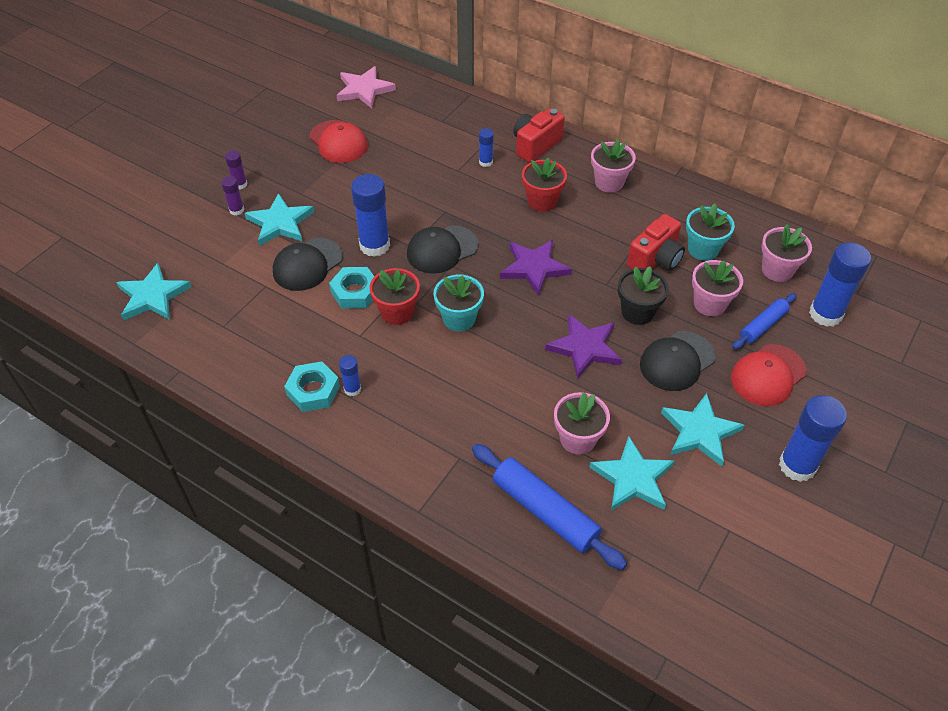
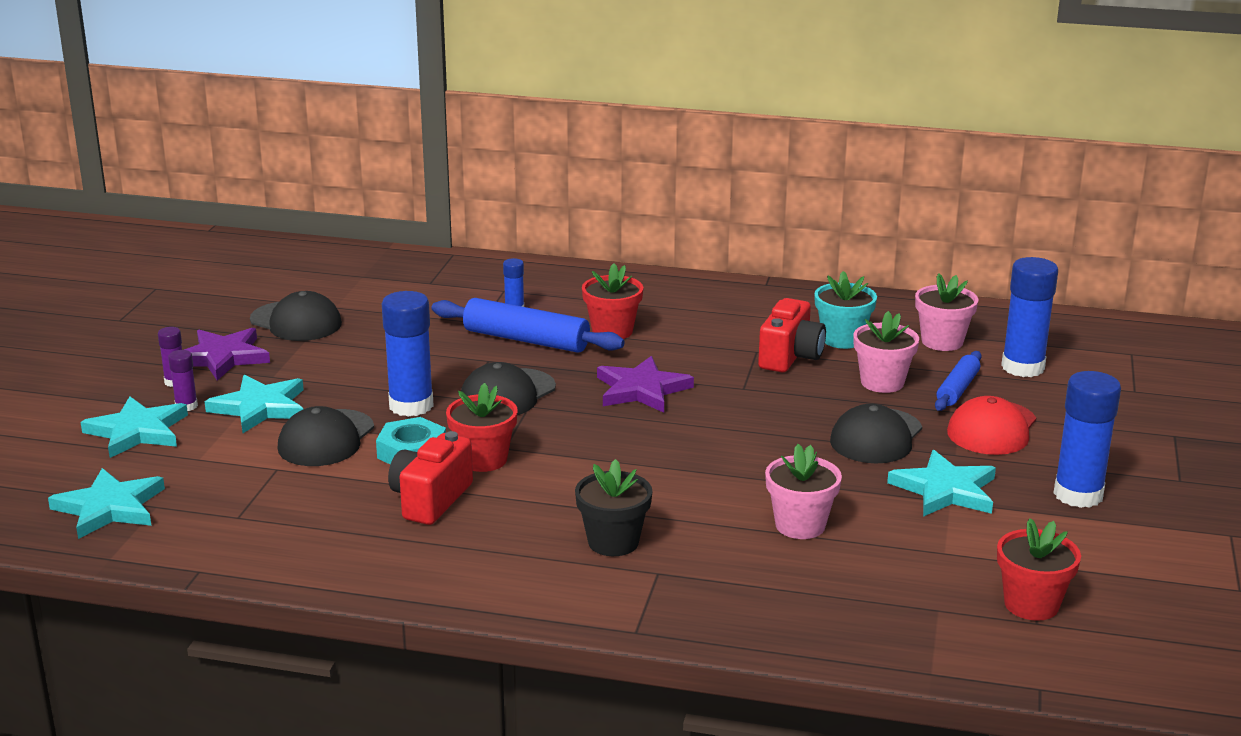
camera: 20 degrees left, 25 degrees down
(313, 391) = (413, 552): turquoise nut -> none
(338, 142) = (296, 322): red cap -> black cap
(352, 389) = (468, 540): blue glue stick -> none
(364, 90) = (301, 270): pink star -> none
(459, 319) = (572, 450): turquoise flower pot -> none
(535, 145) = (571, 285): red camera -> red camera (430, 500)
(545, 511) = (802, 596): blue rolling pin -> blue rolling pin (526, 340)
(585, 347) = (754, 446): purple star -> purple star (223, 357)
(609, 182) = (687, 302): pink flower pot -> none
(633, 478) = (892, 545): turquoise star -> turquoise star (137, 431)
(637, 312) = (799, 404): black flower pot -> black flower pot (613, 542)
(703, 571) = (1031, 604): none -> red flower pot

